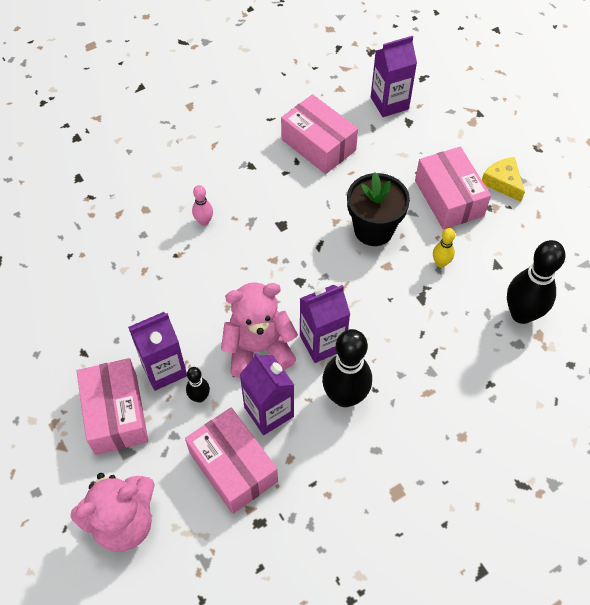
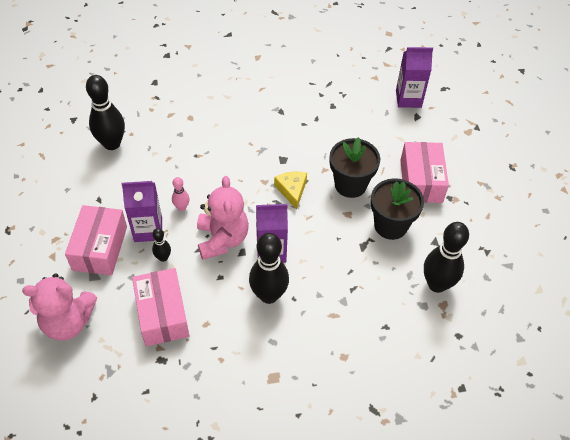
camera: 20 degrees right, 5 degrees down
(64, 275) = (112, 144): none -> black bowling pin
(204, 221) = (227, 139): pink bowling pin -> pink bowling pin (182, 207)
(258, 348) = (222, 239): pink teddy bear -> pink teddy bear turned 75 degrees clockwise
(269, 412) = (207, 285): purple carton -> none
(318, 145) = (338, 112): pink box -> none
(440, 263) = (390, 225): yellow bowling pin -> black flower pot
(503, 182) = (470, 183): yellow cheese -> yellow cheese (292, 190)

